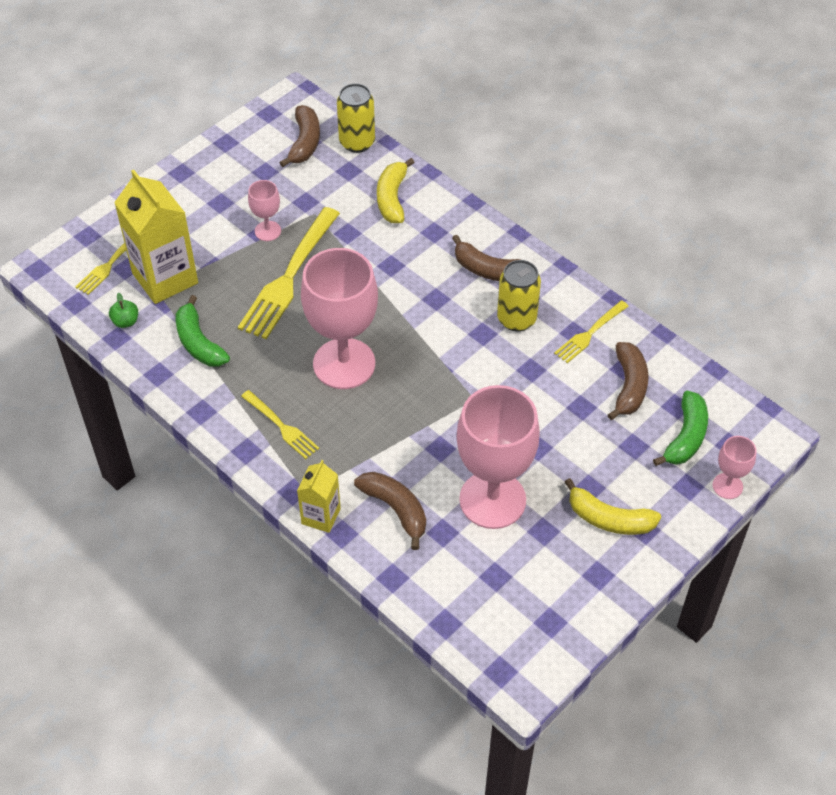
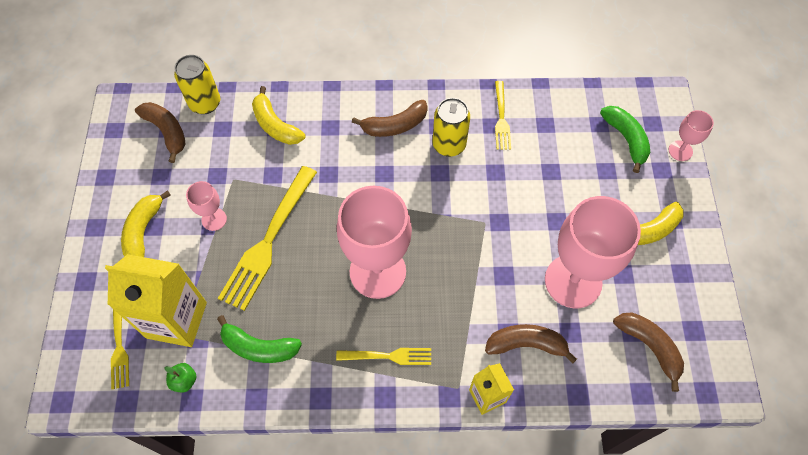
camera: 45 degrees left, 10 degrees up
(209, 201) = (143, 231): none -> yellow banana
(289, 277) = (268, 241): yellow fork -> yellow fork turned 45 degrees clockwise
(629, 386) = (561, 134): brown banana -> brown banana (649, 347)

